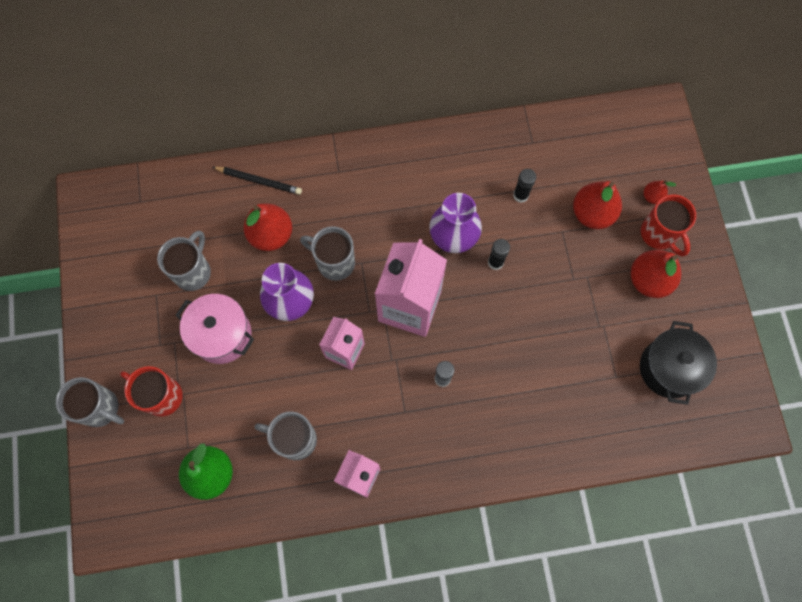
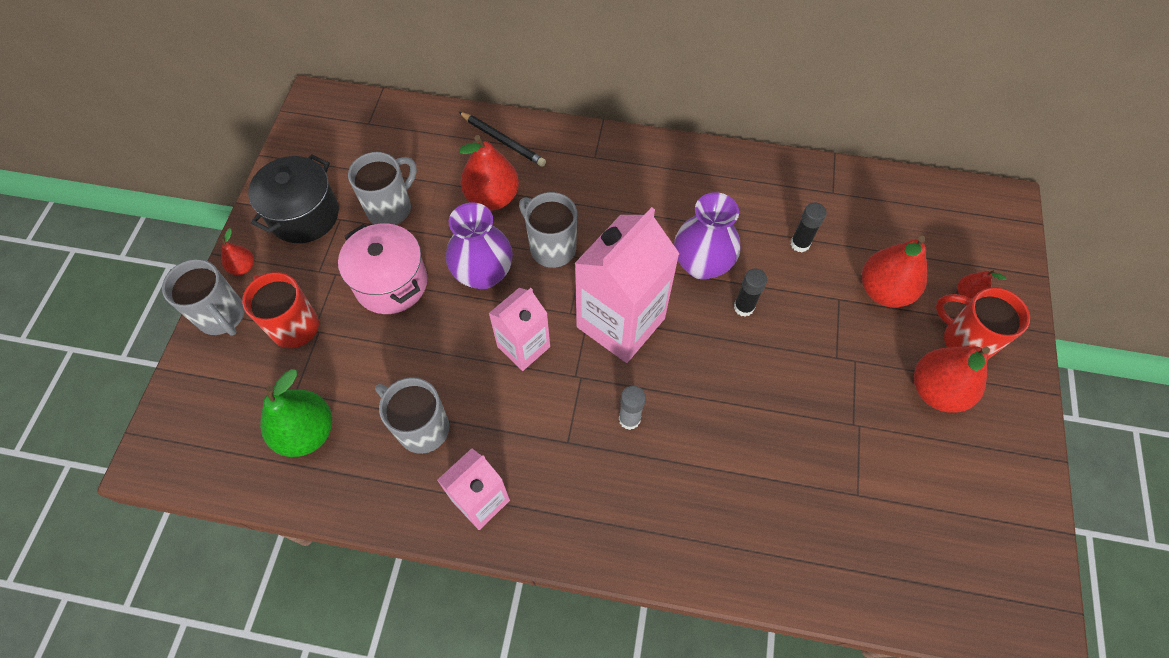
camera: 20 degrees right, 10 degrees down
(97, 363) = (243, 267): none -> red pear
(659, 234) = (965, 340): red mug -> red mug turned 135 degrees clockwise
(669, 368) = (934, 509): black pot -> black pot (304, 215)

